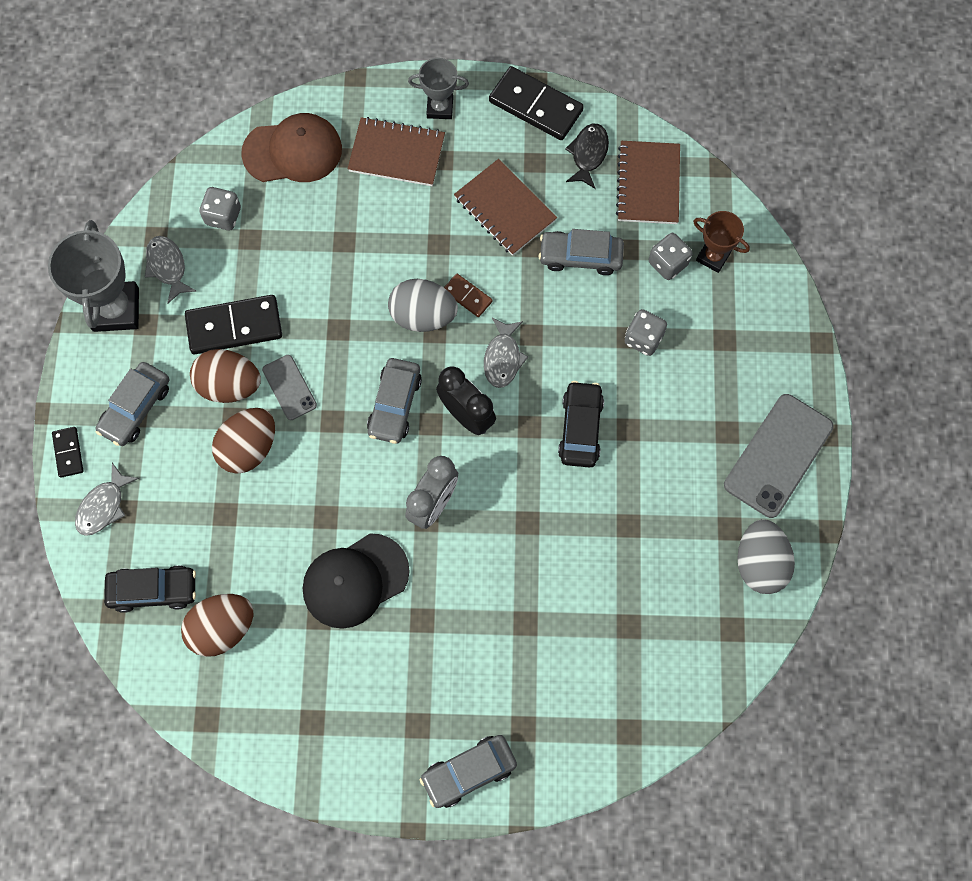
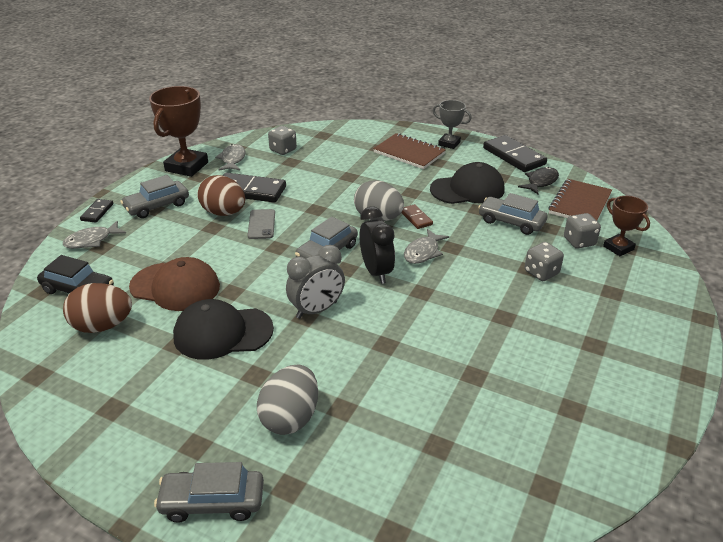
camera: 25 degrees right, 35 degrees down
(116, 309) = (186, 166): grey trophy -> brown trophy
(249, 448) = (209, 243): brown egg -> none
(293, 151) = (345, 138): brown cap -> brown cap (175, 287)
(505, 209) = (467, 189): brown notebook -> black cap
(580, 428) = (463, 305): black car -> none
(760, 563) = (594, 445): grey egg -> grey egg (290, 418)
(778, 456) = (639, 374): grey phone -> none

